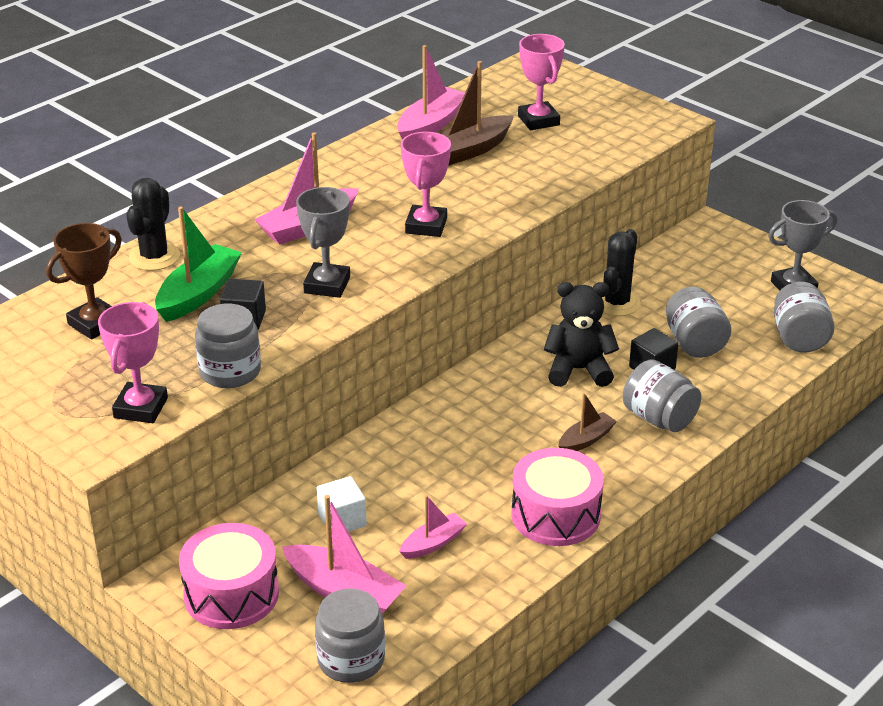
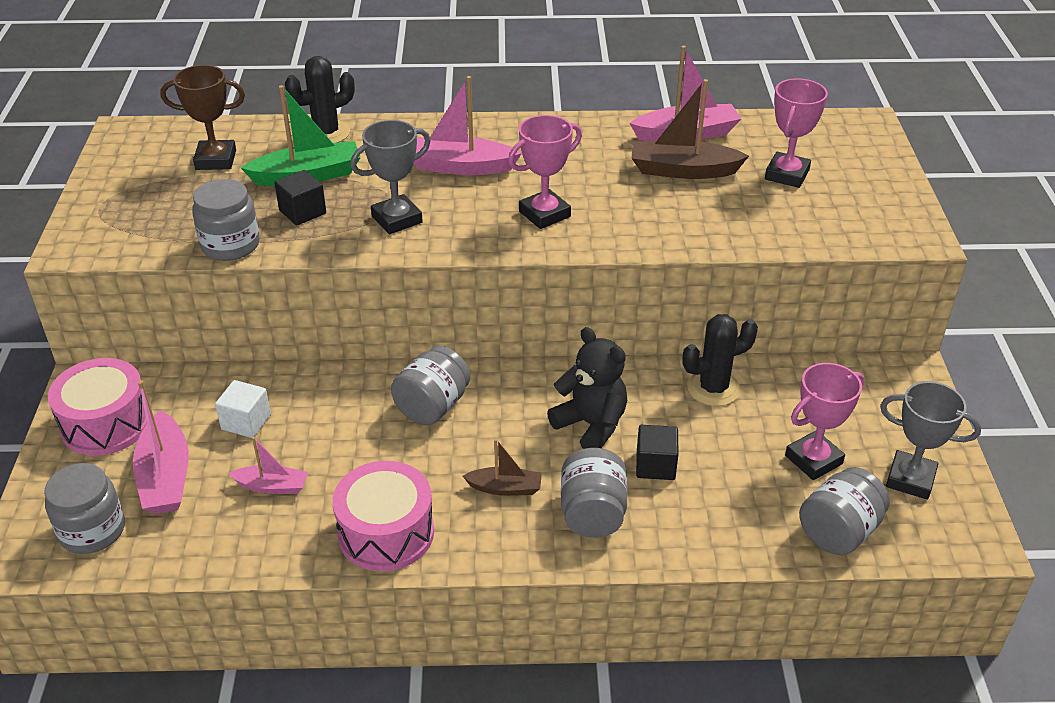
camera: 45 degrees right, 5 degrees up
(141, 408) = (140, 236): pink trophy -> pink trophy (813, 460)
(694, 343) = (728, 469): grey jar -> grey jar (432, 406)

